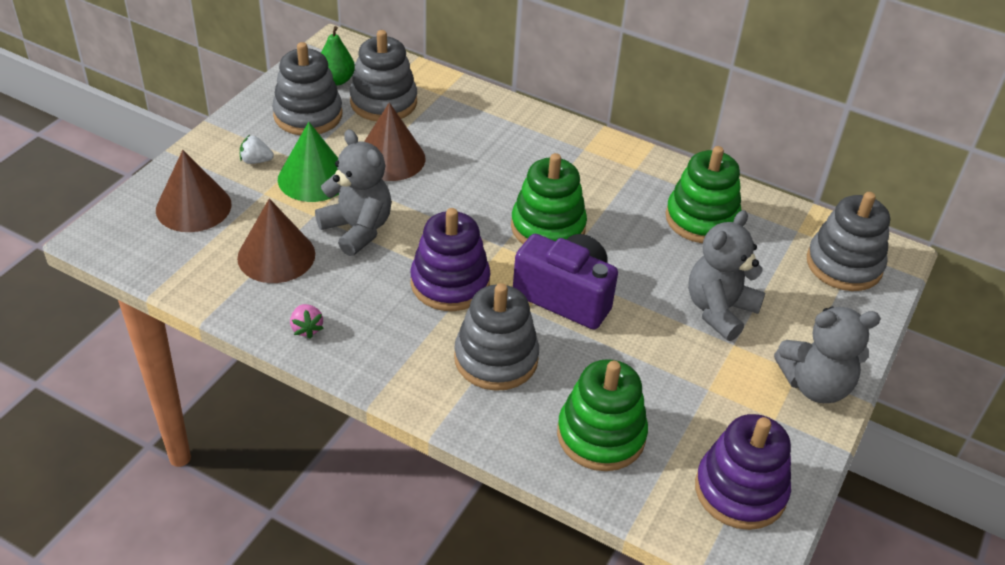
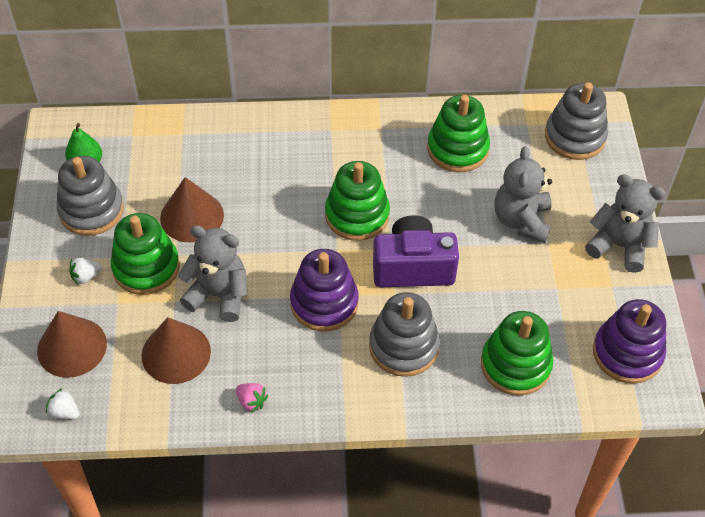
camera: 30 degrees left, 10 degrees up
(140, 252) = (65, 412): none -> white strawberry
(313, 178) = (146, 267): green cone -> green stacking toy
(383, 102) = (143, 165): grey stacking toy -> none
(815, 385) = (619, 246): grey teddy bear -> grey teddy bear turned 120 degrees counterclockwise

